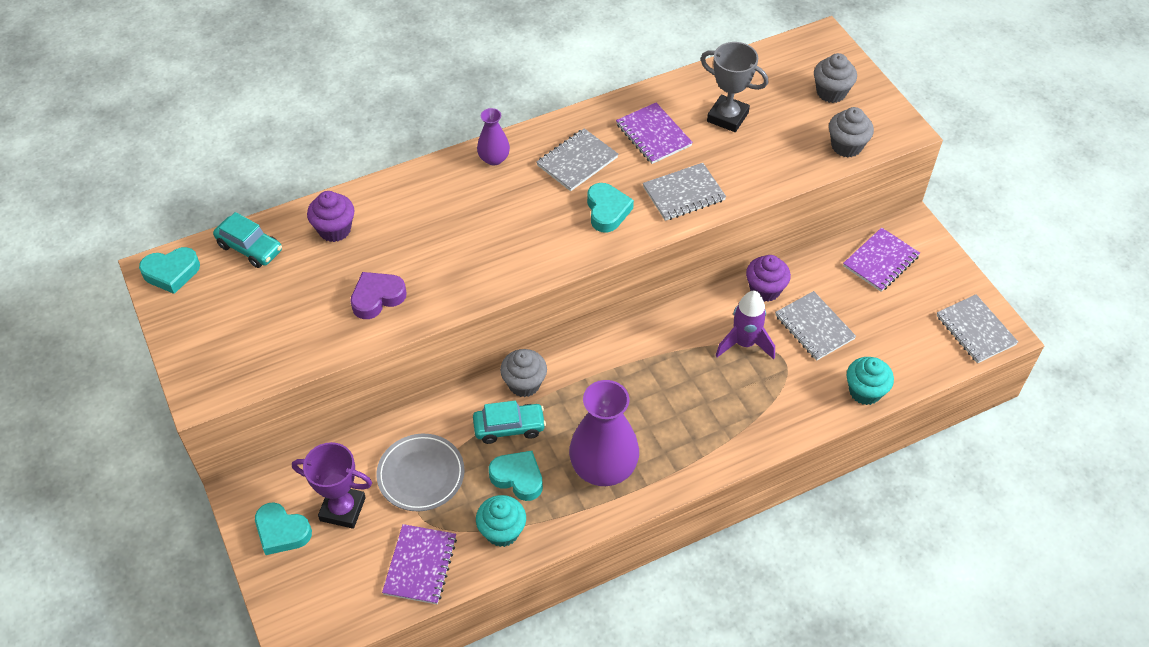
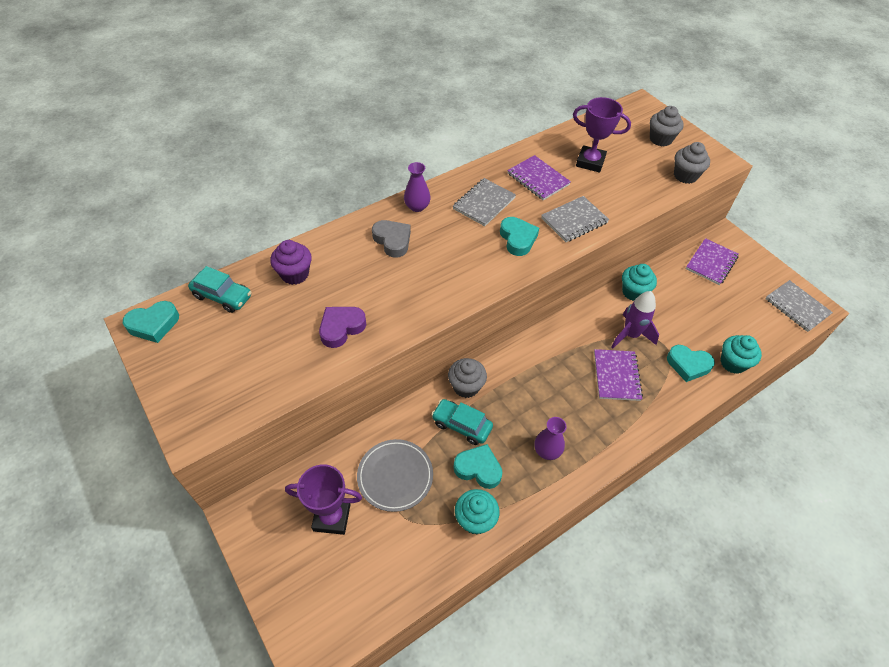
camera: 10 degrees left, 0 degrees up
(282, 532) = (280, 546): turquoise heart -> turquoise heart (688, 365)
(420, 565) = (410, 562): purple notebook -> purple notebook (616, 376)
(455, 199) = (392, 241): none -> grey heart
(509, 427) = (461, 425): turquoise car -> turquoise car turned 135 degrees counterclockwise
(603, 467) = (547, 451): purple vase -> purple vase, size x0.51
(727, 117) = (590, 162): grey trophy -> purple trophy
(765, 289) = (633, 292): purple cupcake -> turquoise cupcake
(814, 327) = (679, 317): grey notebook -> none

